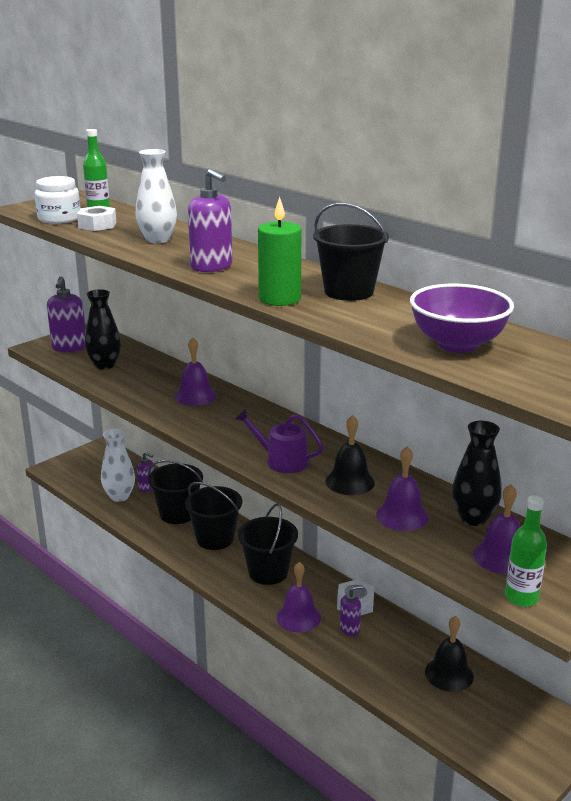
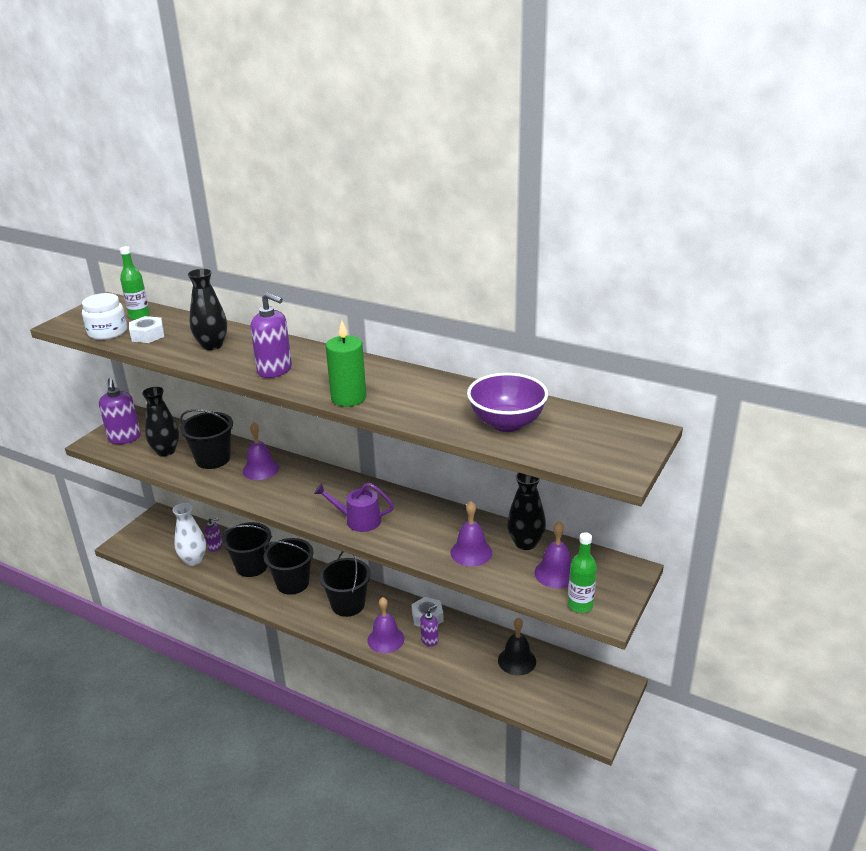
camera: 15 degrees left, 5 degrees up
(157, 240) = (212, 345): white vase -> black vase
(349, 292) = (401, 381): black bucket -> black bucket (213, 459)
(350, 481) = (420, 529): black bell -> none

